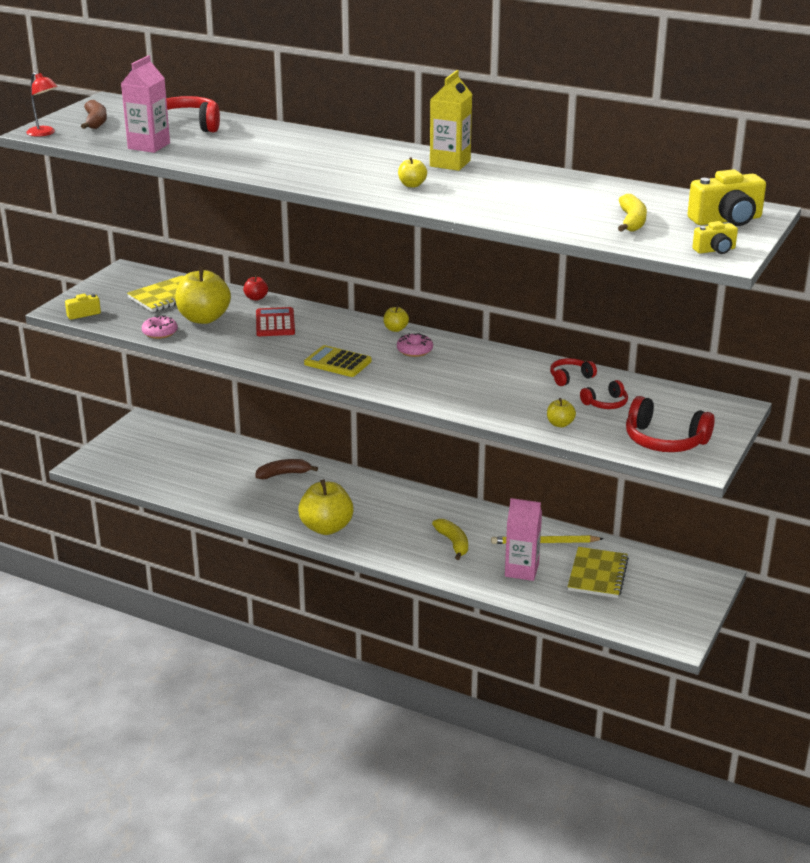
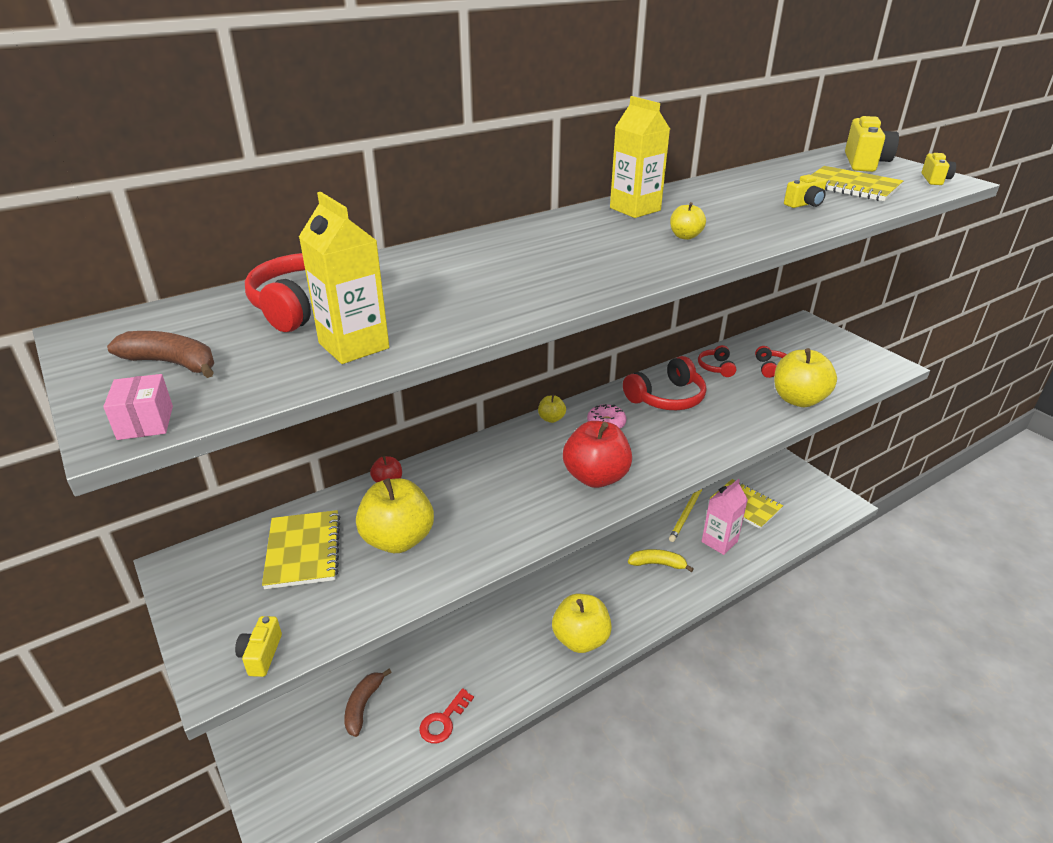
camera: 60 degrees left, 5 degrees up
(44, 133) = (145, 422): red lamp -> pink box
(149, 146) = (354, 346): pink carton -> yellow carton
(160, 332) = (399, 592): pink donut -> none
(201, 494) = (443, 721): none -> red key
(275, 323) = (465, 489): red calculator -> none
(283, 474) = (461, 633): brown banana -> brown banana (363, 706)
(338, 362) = (595, 477): yellow calculator -> red apple
(550, 210) = (805, 204): none -> yellow camera
(560, 424) = (798, 399): yellow apple -> yellow apple, size x2.18
(631, 221) = (851, 187): yellow banana -> yellow notebook
(664, 440) = (847, 366): red headphones -> red headphones (666, 398)

